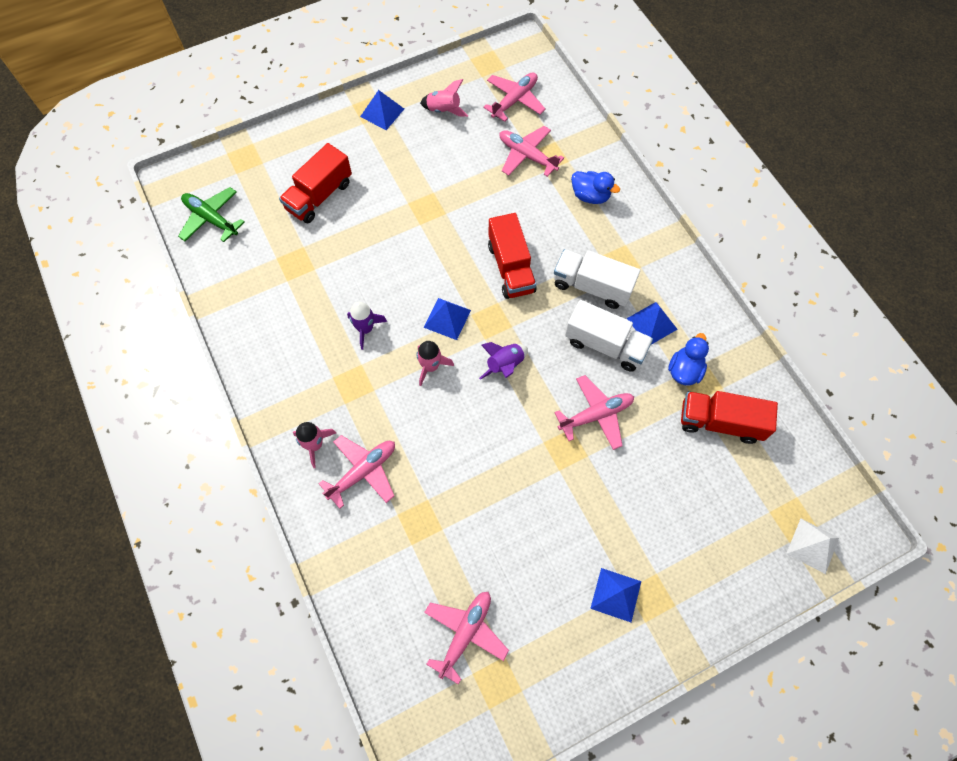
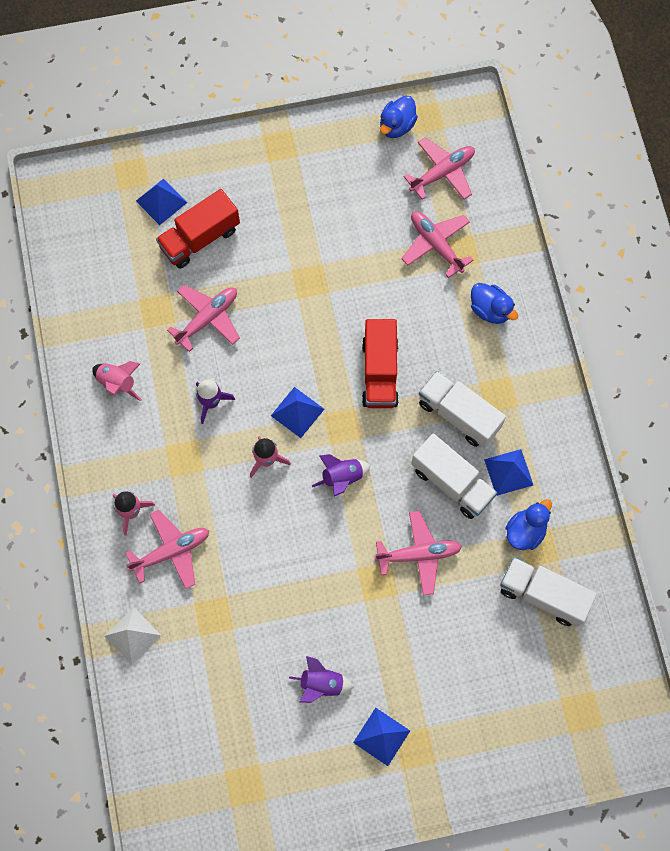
camera: 15 degrees right, 5 degrees up
(211, 219) = (81, 237): green plane -> none
(382, 112) = (292, 153): blue pyramid -> blue pyramid (161, 201)
(444, 110) = (360, 166): pink rocket -> pink rocket (118, 383)
(465, 74) = (396, 126): none -> blue duck
(465, 633) = (228, 733): pink plane -> pink plane (207, 318)
(543, 560) = (321, 684): none -> purple rocket
(720, 422) = (543, 595): red truck -> white truck
(812, 545) = (591, 742): white pyramid -> white pyramid (132, 635)

